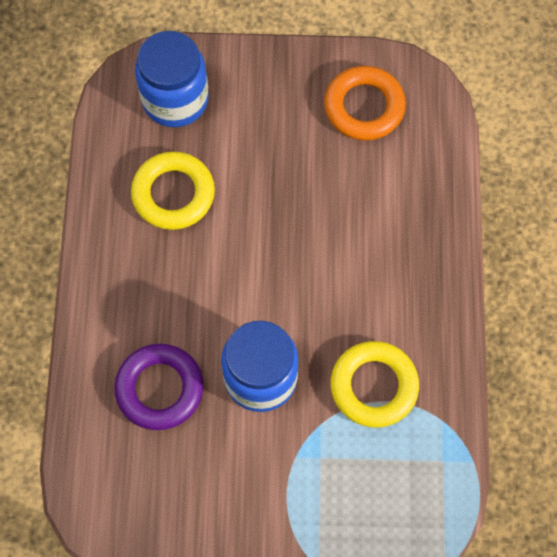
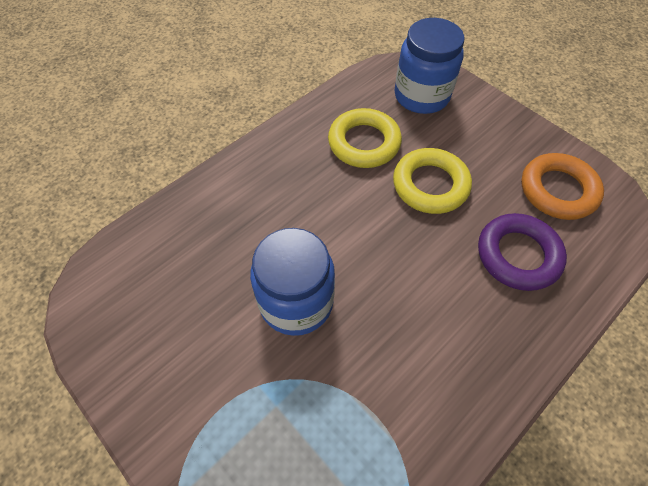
camera: 45 degrees right, 10 degrees down
(159, 389) = (223, 246): purple ring -> purple ring (518, 255)
(374, 386) = (376, 391): yellow ring -> yellow ring (430, 185)

